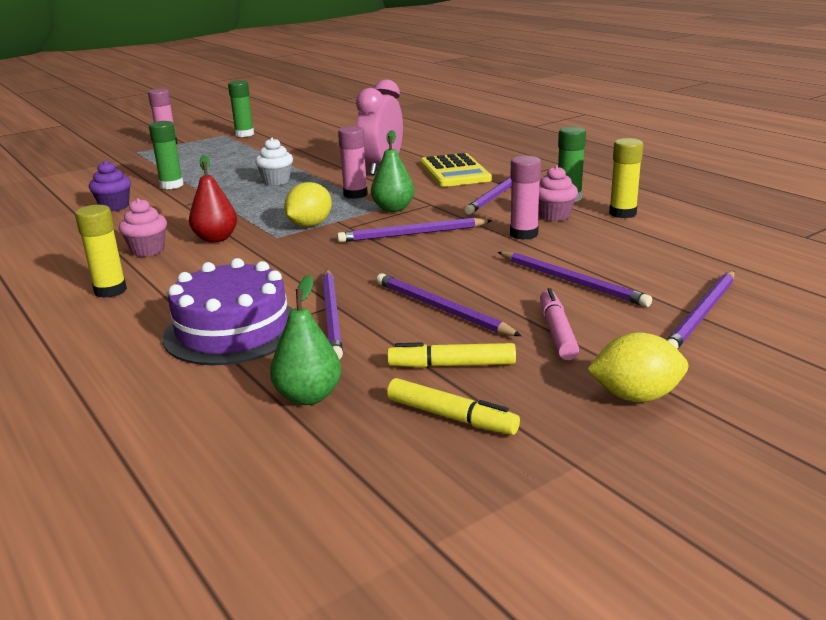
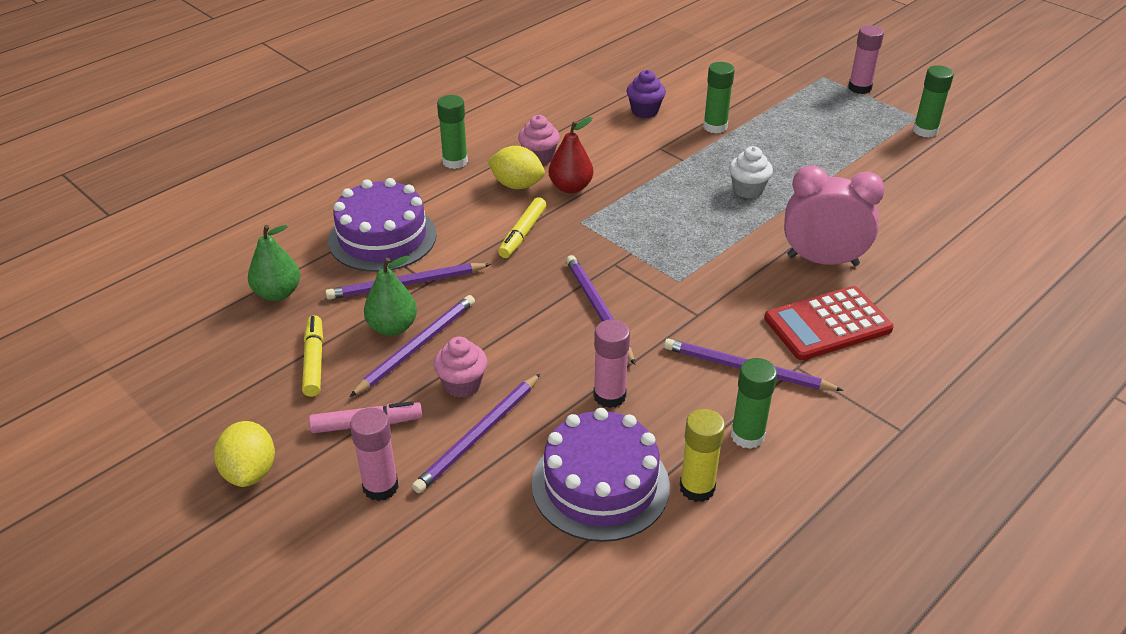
camera: 80 degrees right, 15 degrees up
(110, 291) = (455, 161): yellow glue stick -> green glue stick
(310, 225) = (614, 237): yellow lemon -> yellow lemon (517, 185)
(355, 194) = (716, 253): pink glue stick -> pink glue stick (380, 487)
(393, 209) = (674, 287): green pear -> green pear (392, 327)
(451, 417) = (238, 367): yellow marker -> yellow marker (522, 234)
(454, 172) = (827, 324): yellow calculator -> red calculator
(554, 216) = (675, 421): pink cupcake -> pink cupcake (462, 385)
(625, 240) = (600, 485): none -> purple cake
(702, 314) = (400, 535): purple pencil -> none

